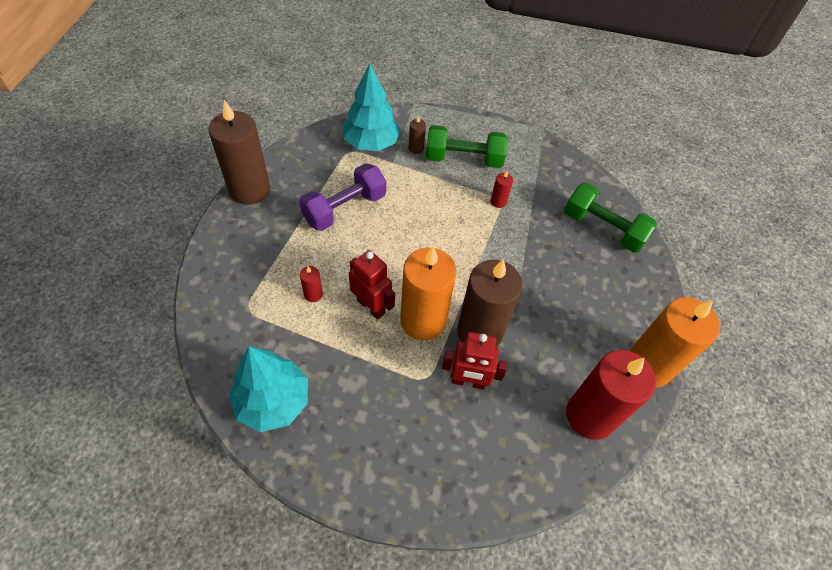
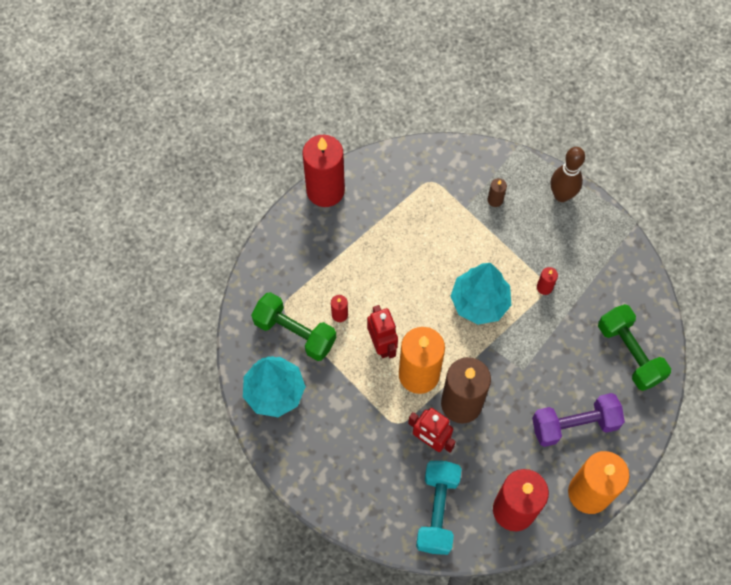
camera: 30 degrees right, 10 degrees up
(250, 189) = (325, 190): brown candle -> red candle
(345, 208) = (400, 241): purple dumbbell -> purple dumbbell (574, 425)
(371, 143) = (455, 178): turquoise tree -> turquoise tree (479, 302)
(464, 159) = (535, 229): green dumbbell -> green dumbbell (295, 333)
(471, 128) = (561, 195): none -> brown bowling pin
(515, 453) = (437, 511): none -> turquoise dumbbell

